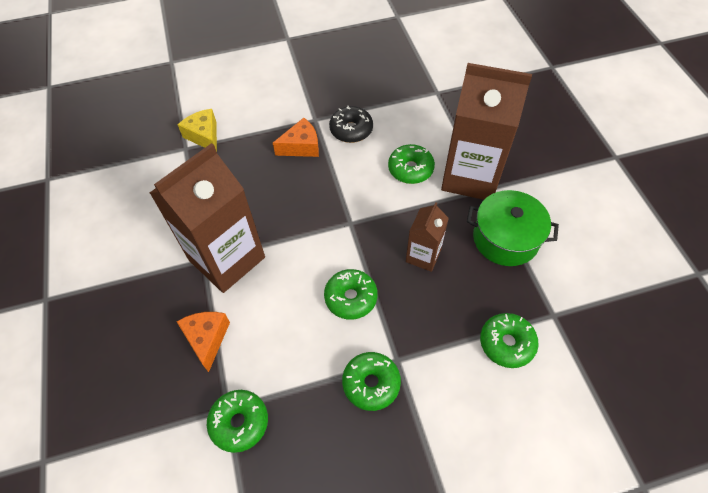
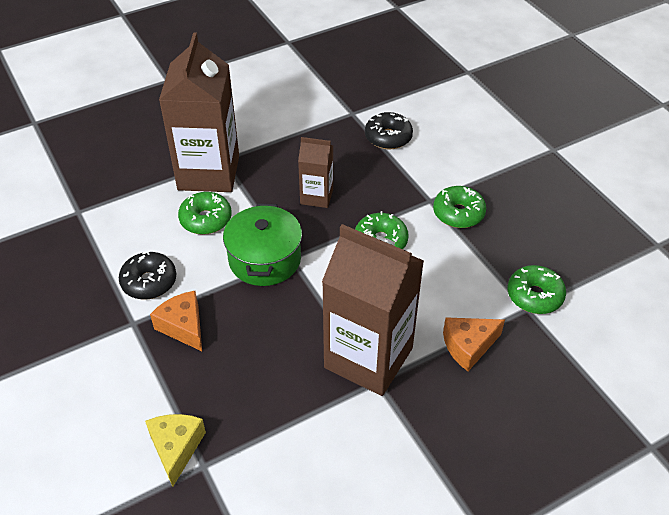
camera: 105 degrees left, 10 degrees down
(204, 136) = (176, 448): yellow cheese -> yellow cheese turned 135 degrees clockwise
(505, 238) = (281, 144): green pot -> green pot (265, 259)
(506, 343) = (388, 137): green donut -> black donut

